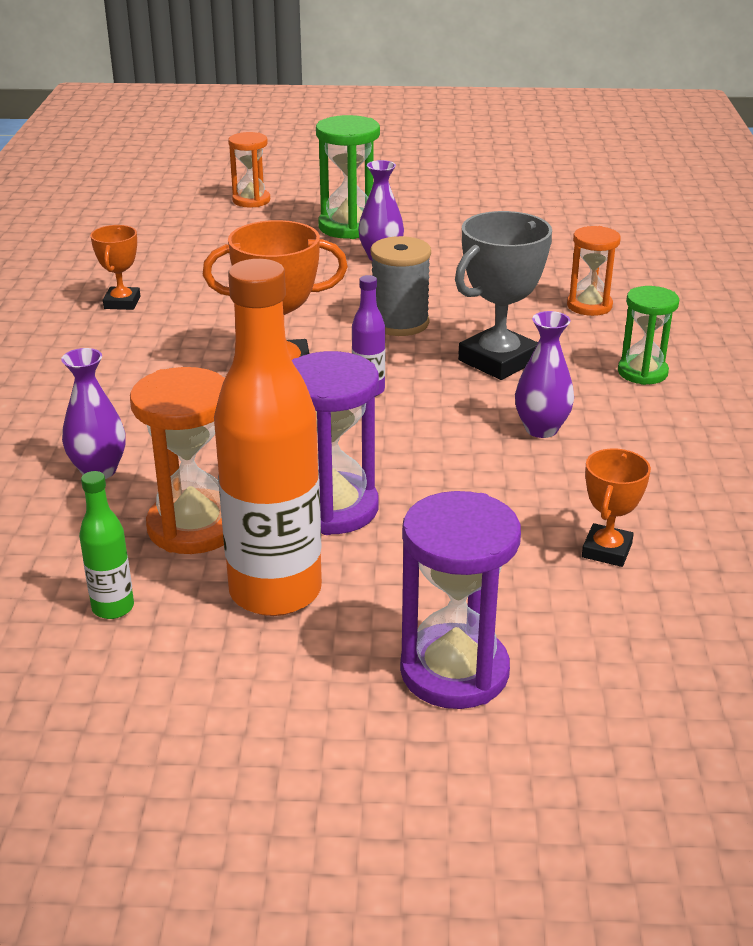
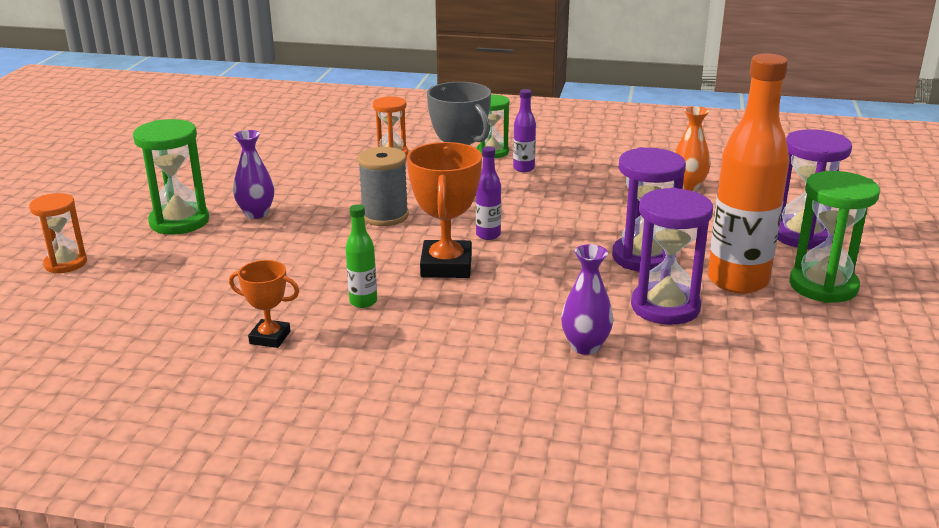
camera: 80 degrees left, 5 degrees down
(113, 608) = (763, 338): green bottle -> green bottle (363, 302)
(194, 527) = (665, 307): orange hourglass -> purple hourglass
(271, 680) = (823, 286): none -> green hourglass
(541, 429) = (555, 187): purple vase -> none
(596, 400) = (523, 168): none -> purple bottle
(607, 550) = (688, 186): orange trophy -> orange vase

